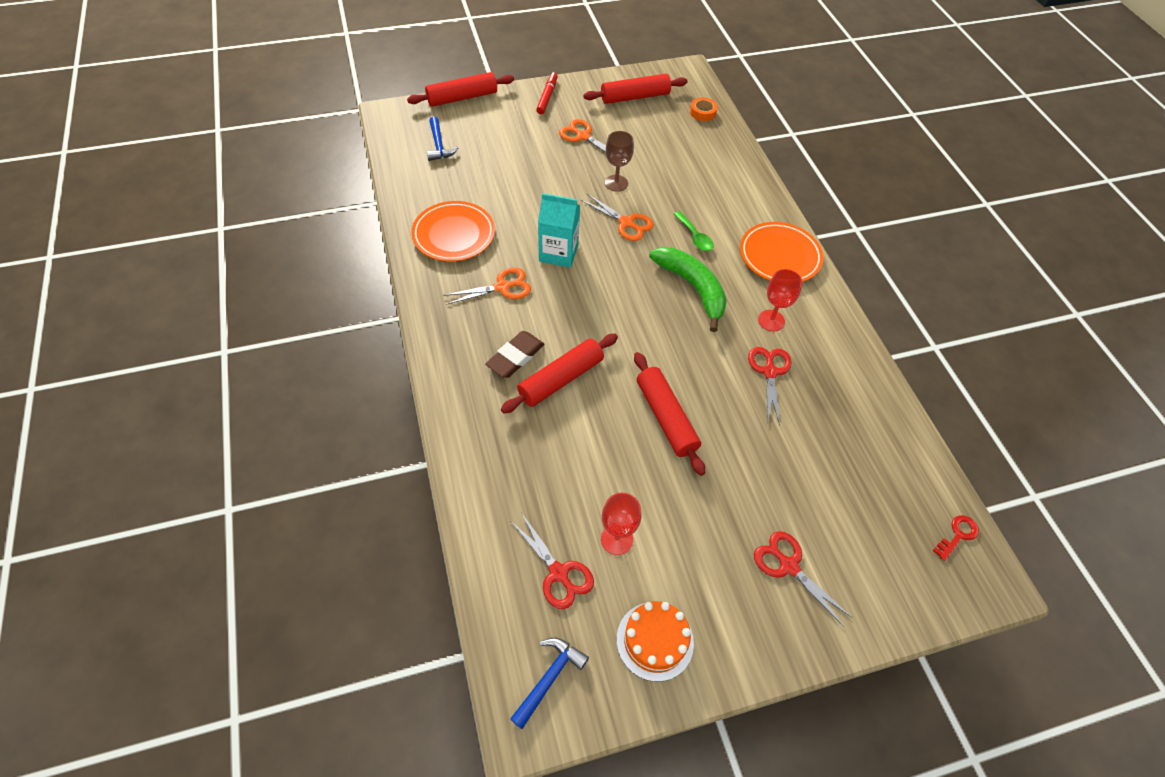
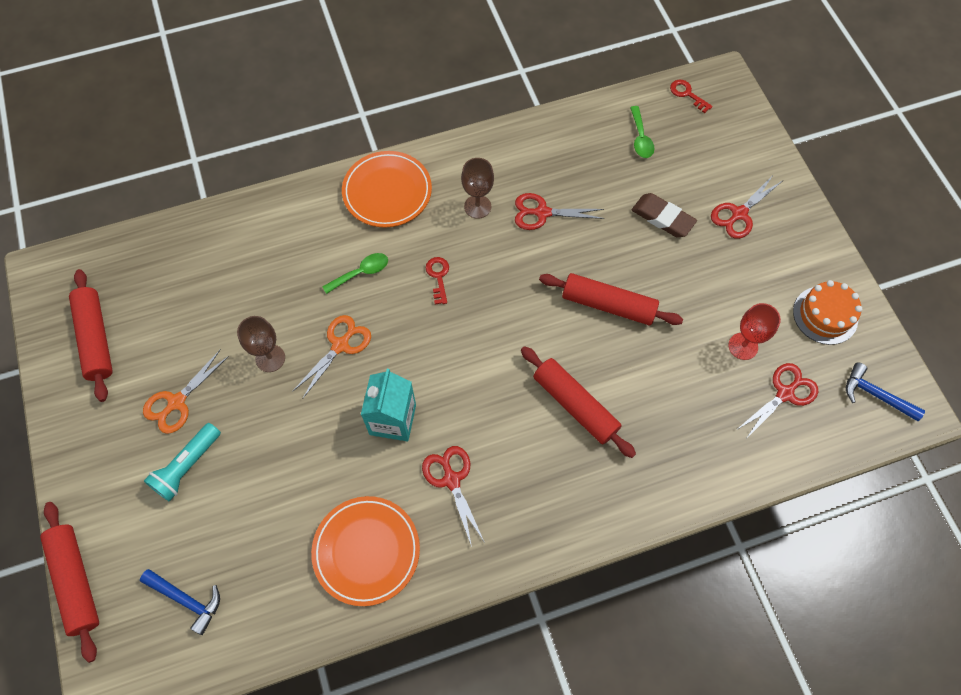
camera: 90 degrees left, 10 degrees up
(439, 145) = (186, 600): blue hammer -> blue hammer turned 45 degrees clockwise
(502, 287) = (452, 479): orange scissors -> red scissors
(515, 357) = (552, 454): brown eraser -> brown eraser (663, 218)
(533, 143) = (187, 466): none -> turquoise flashlight
(547, 97) = (85, 456): red marker -> none
(666, 417) = (608, 305): red rolling pin -> red rolling pin turned 45 degrees clockwise
(692, 288) = (438, 277): green banana -> red key
(703, 112) = (136, 257): orange tape -> none
(771, 320) = (477, 206): red goblet -> brown goblet
(881, 474) = (640, 138): none -> green spoon

